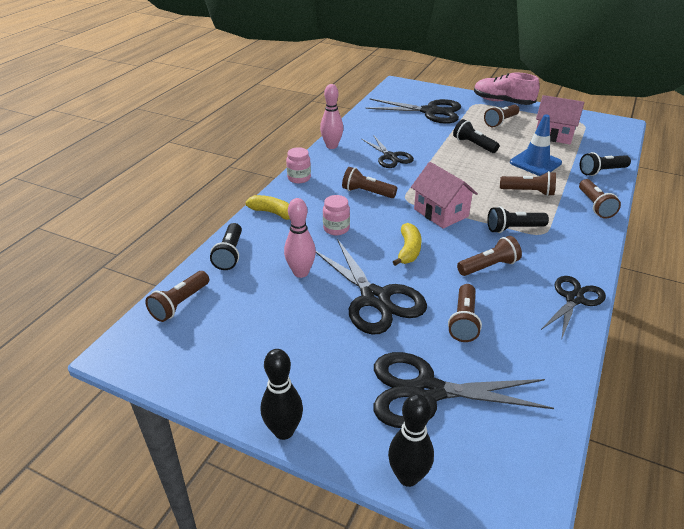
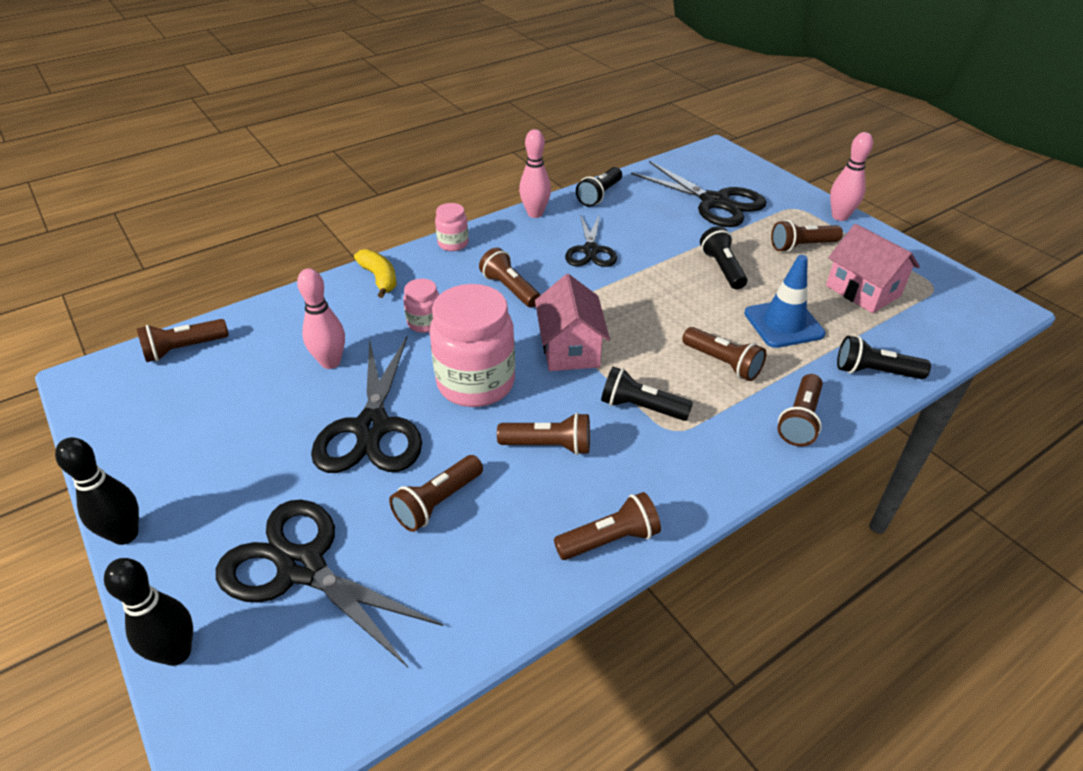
camera: 30 degrees right, 5 degrees up
(230, 254) = (285, 311): black flashlight -> black flashlight (599, 195)
(408, 250) = (476, 383): yellow banana -> pink jar
(502, 102) = (839, 216): pink shoe -> pink bowling pin
(574, 299) = (609, 539): black scissors -> brown flashlight

